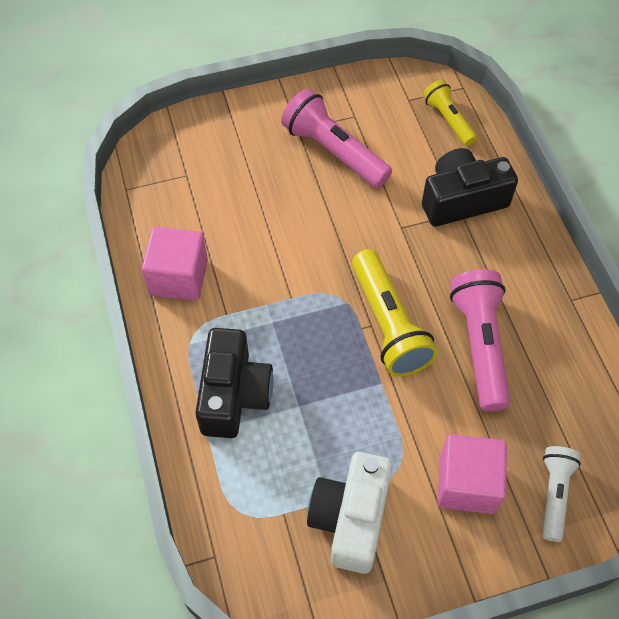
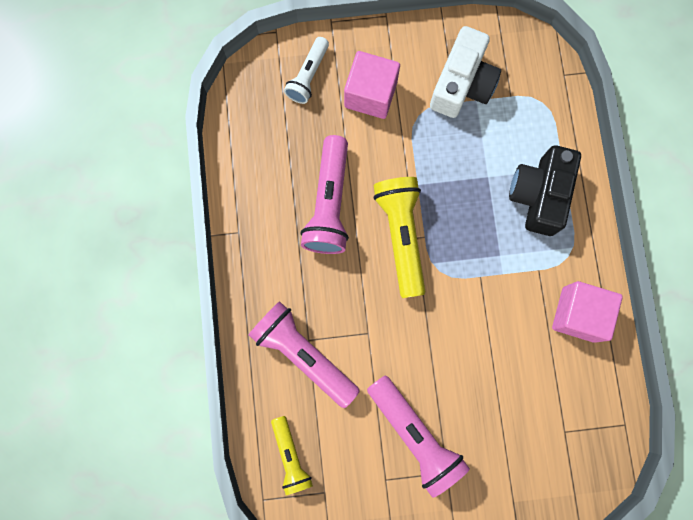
camera: 170 degrees left, 20 degrees up
(462, 200) = (303, 354): black camera -> pink flashlight

